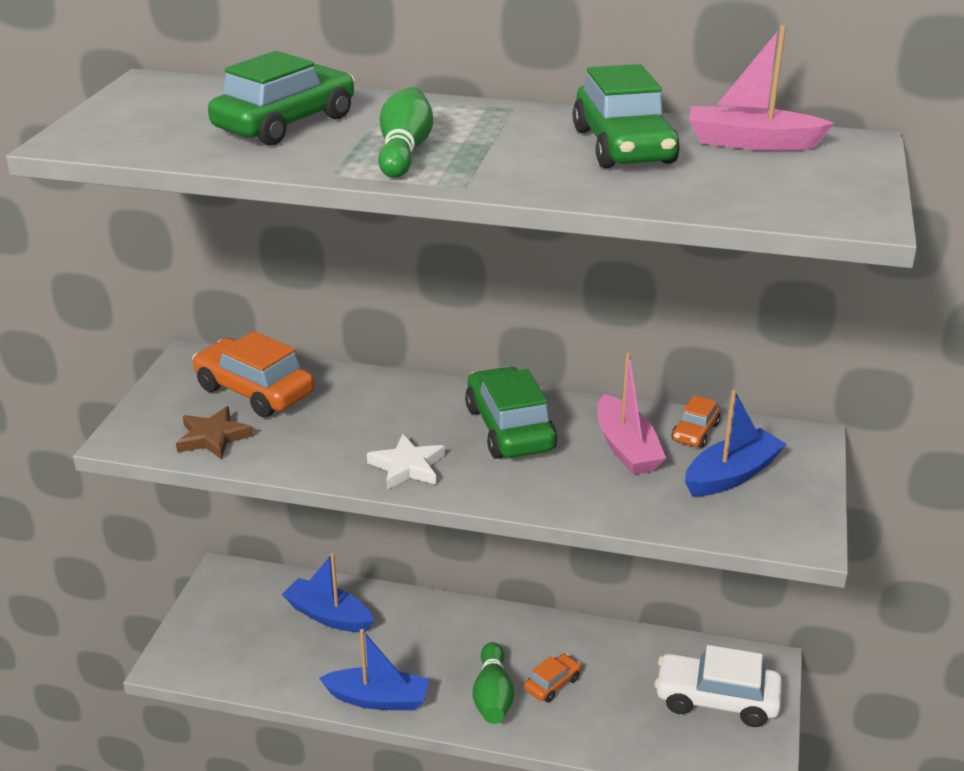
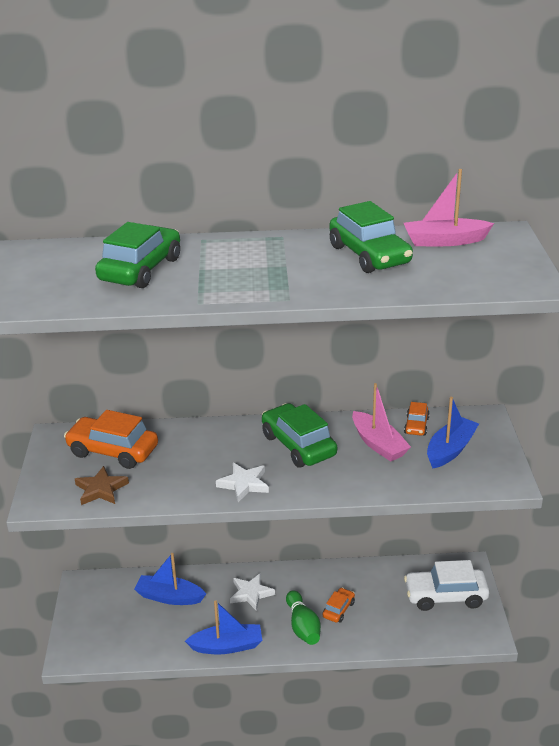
camera: 15 degrees left, 0 degrees up
(404, 151) = (234, 279): green bowling pin -> none
(439, 635) = (251, 593): none -> white star

